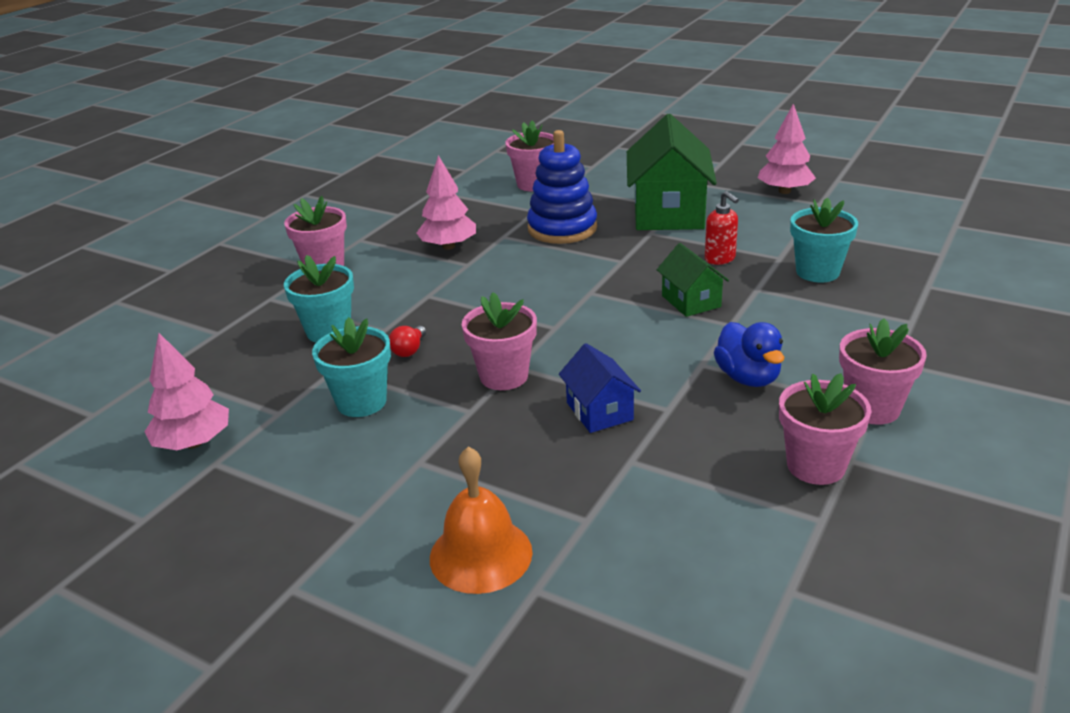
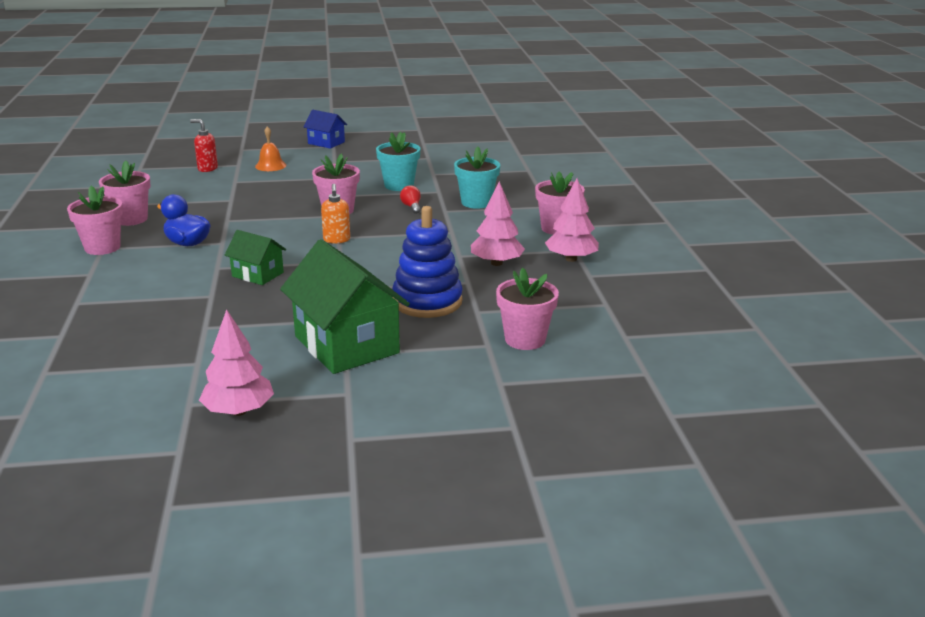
camera: 140 degrees right, 5 degrees down
(194, 443) = (451, 159): pink tree -> pink tree (571, 259)
(481, 554) = (270, 166): orange bell -> orange bell, size x0.66
(561, 323) = (336, 240): none -> orange soap dispenser
(599, 411) = (265, 211): blue house -> blue house (326, 143)
(720, 259) = (258, 311): red soap dispenser -> red soap dispenser (207, 169)
(817, 272) = (164, 322): turquoise flower pot -> none

